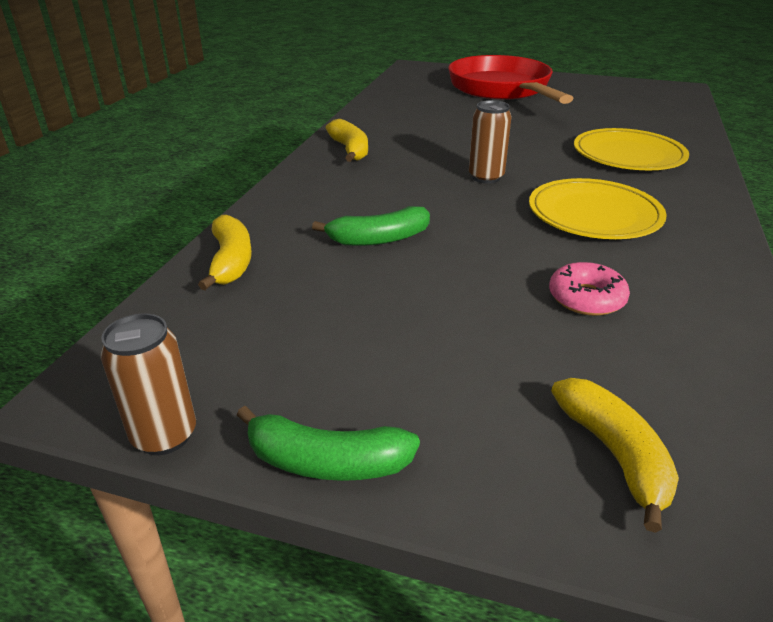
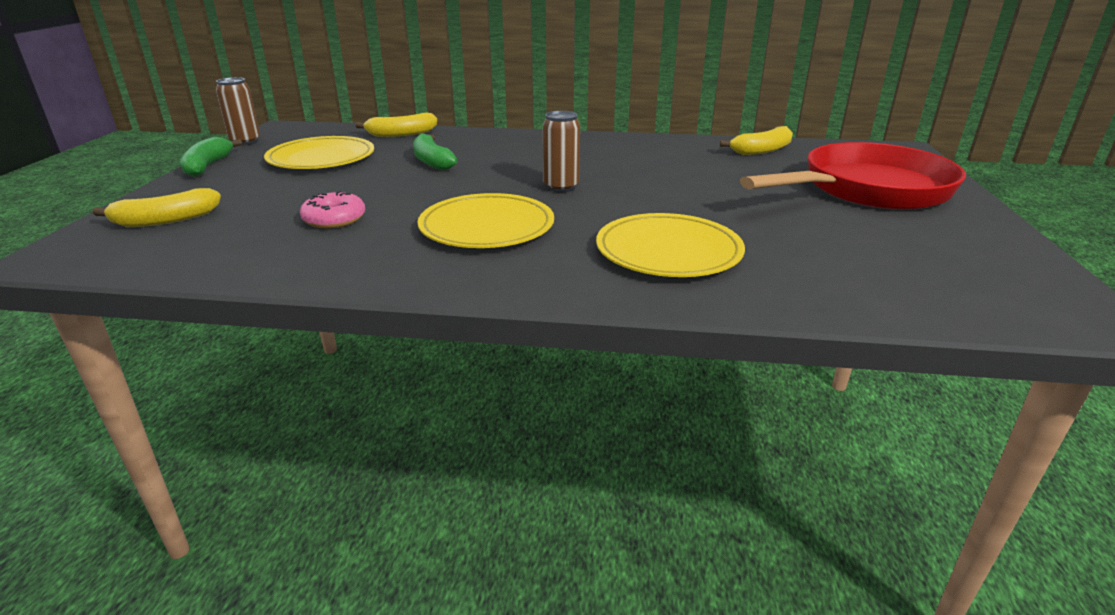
camera: 80 degrees right, 5 degrees down
(329, 327) = (321, 158): none -> yellow plate
(350, 150) = (600, 143): yellow banana -> yellow banana (762, 150)

